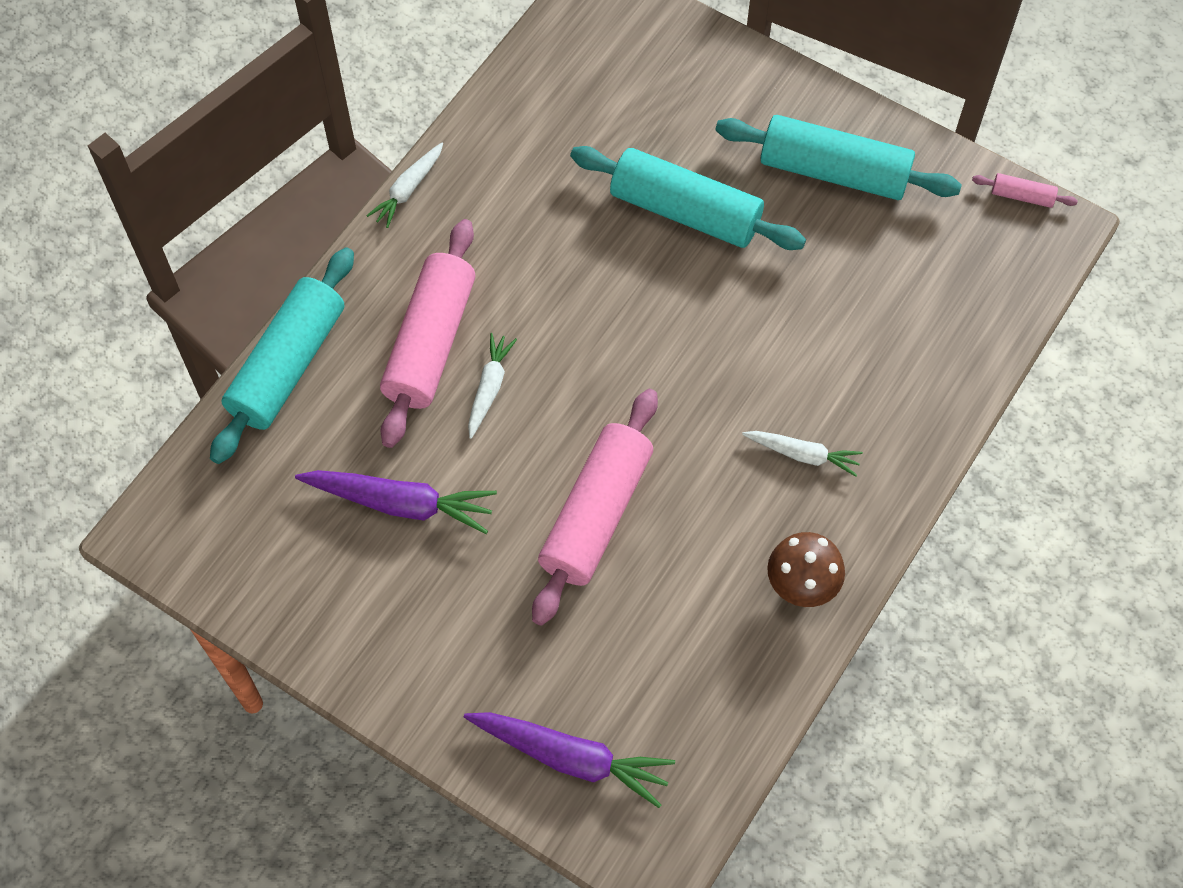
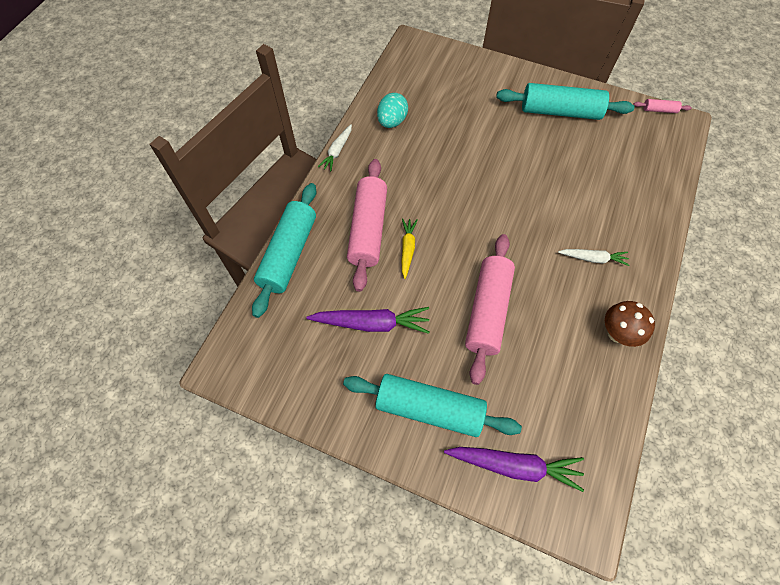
camera: 10 degrees left, 0 degrees up
(489, 388) = (407, 249): white carrot -> yellow carrot
(519, 146) = (392, 121): none -> turquoise egg
(685, 211) = (489, 141): turquoise rolling pin -> turquoise rolling pin (429, 408)

